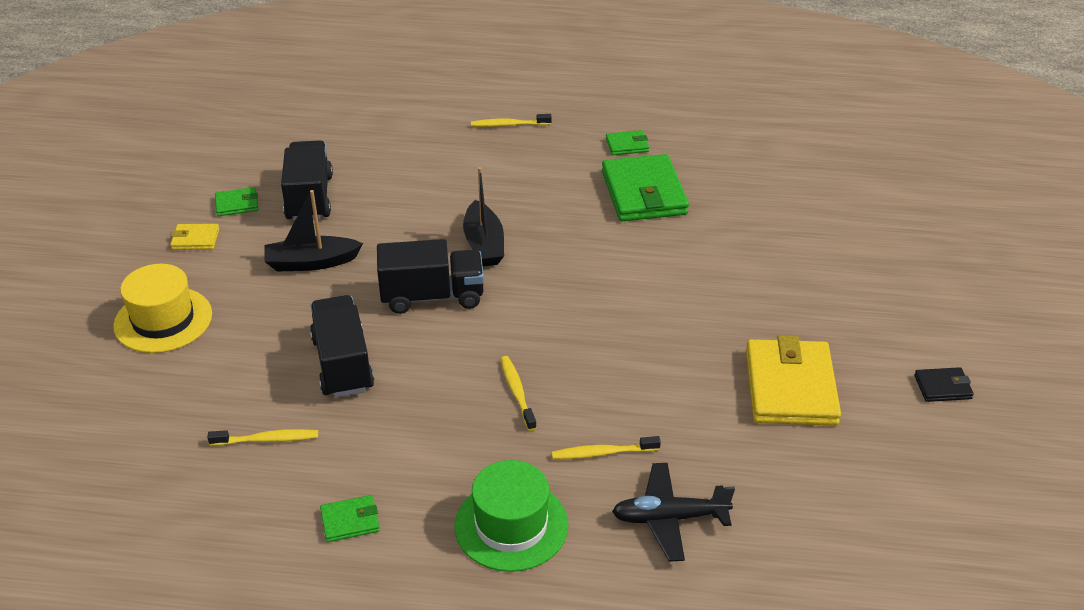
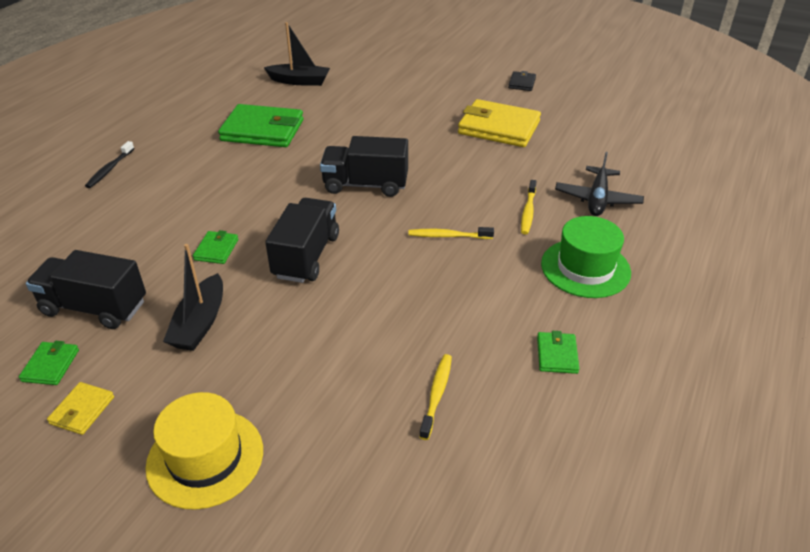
camera: 70 degrees left, 0 degrees up
(343, 364) = (361, 326): black truck -> black truck (365, 185)
(484, 244) = (260, 215): black boat -> black boat (299, 81)
(509, 125) = (110, 169): yellow toothbrush -> black toothbrush
(627, 145) = (198, 123): green wallet -> green wallet (216, 249)

